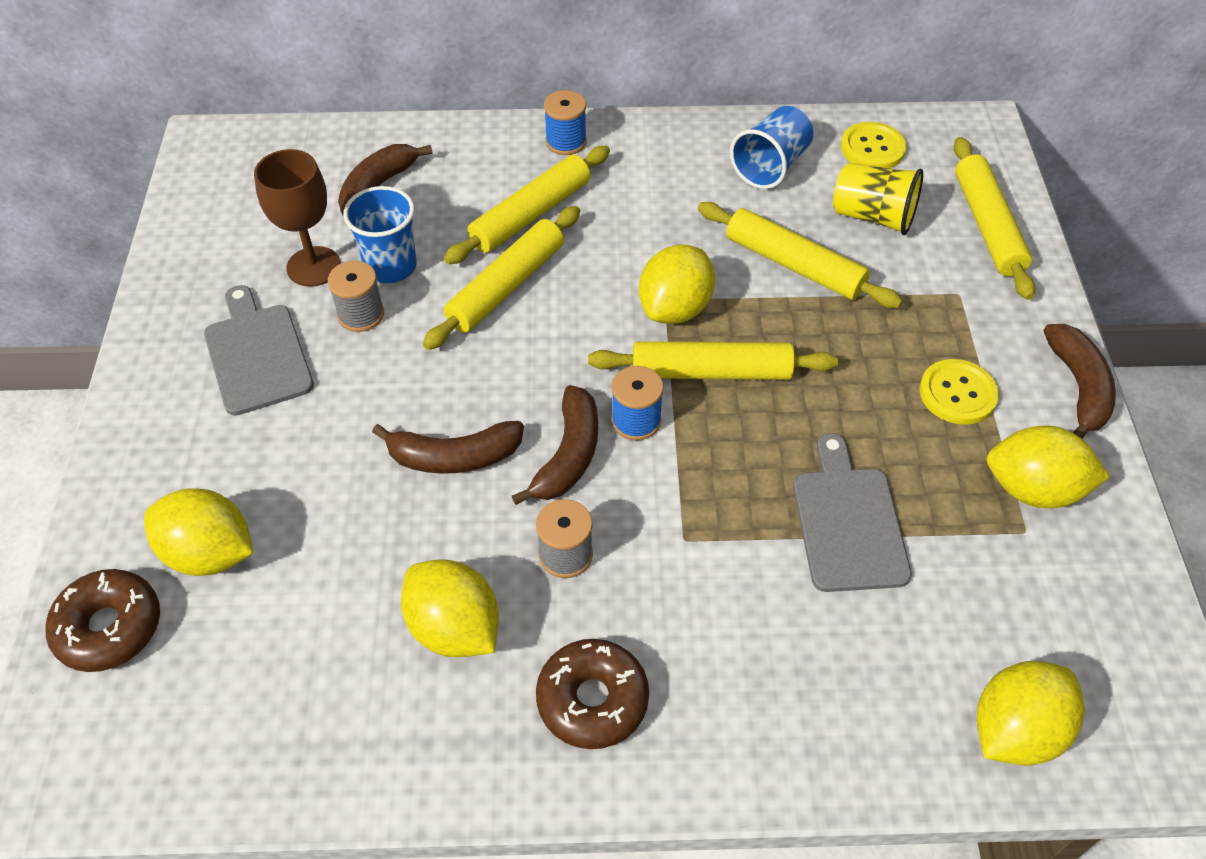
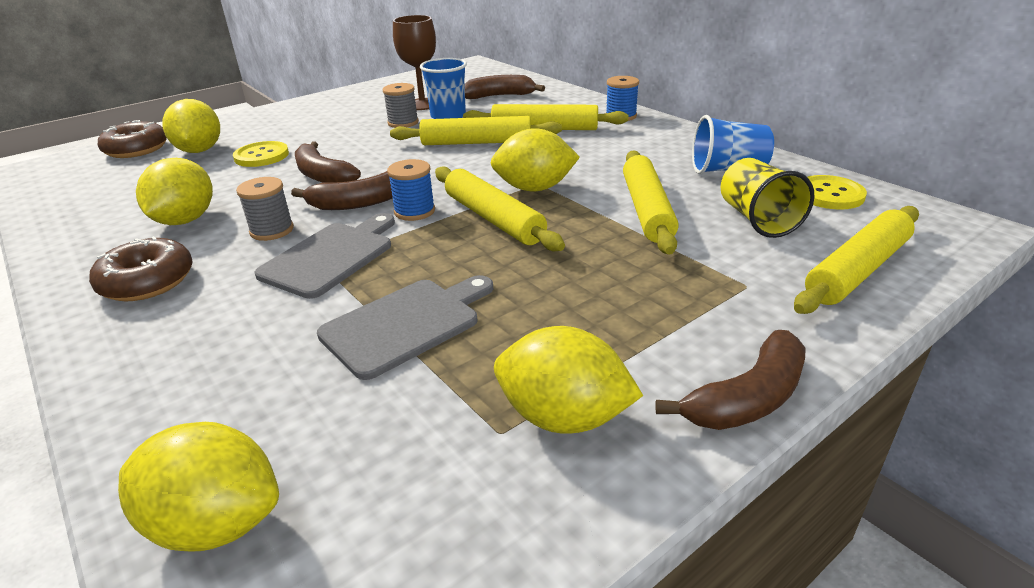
camera: 55 degrees right, 20 degrees down
(256, 354) = (345, 115): grey cutting board -> grey cutting board (331, 256)
(957, 393) = (626, 327): yellow button -> yellow button (261, 156)
(1033, 489) = (563, 417): yellow lemon -> yellow lemon turned 45 degrees counterclockwise

